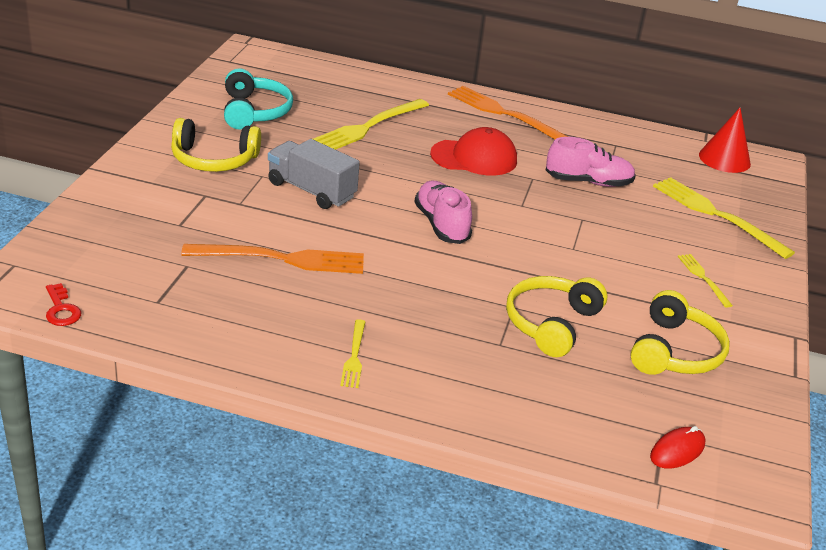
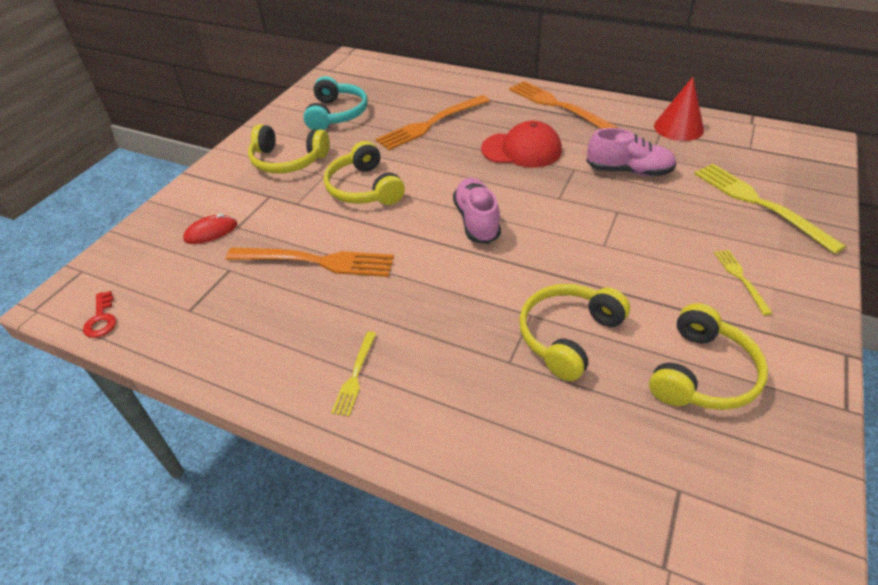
camera: 15 degrees right, 10 degrees up
(311, 190) = (364, 188): grey truck -> yellow headphones
(367, 127) = (430, 124): yellow fork -> orange fork
(677, 451) = (695, 518): red mouse -> red mouse (211, 232)
(724, 159) = (770, 142): red cone -> red cone (678, 128)

